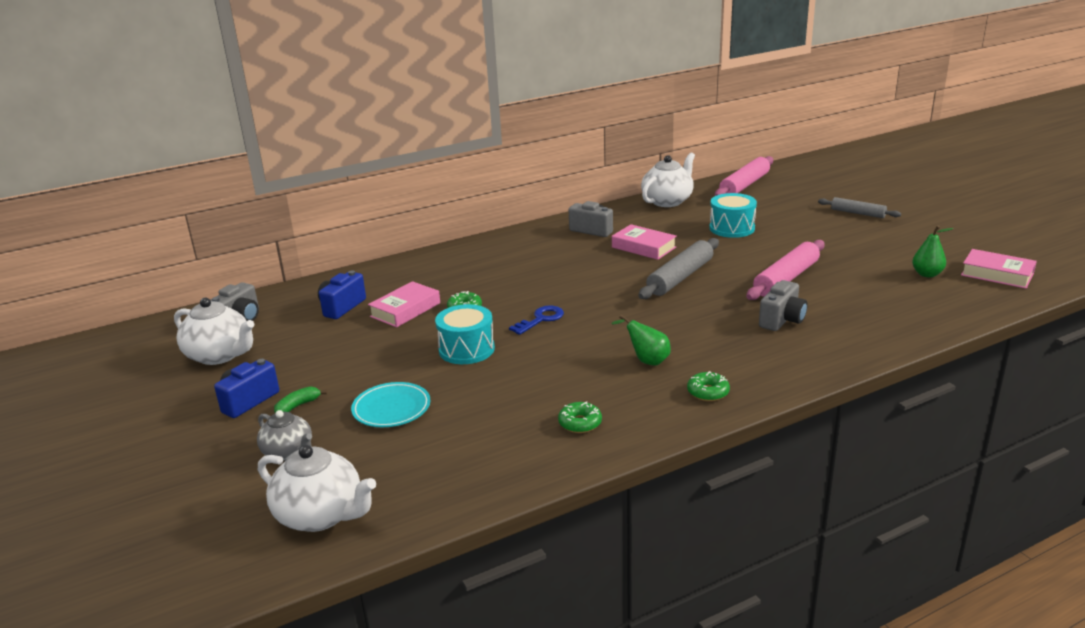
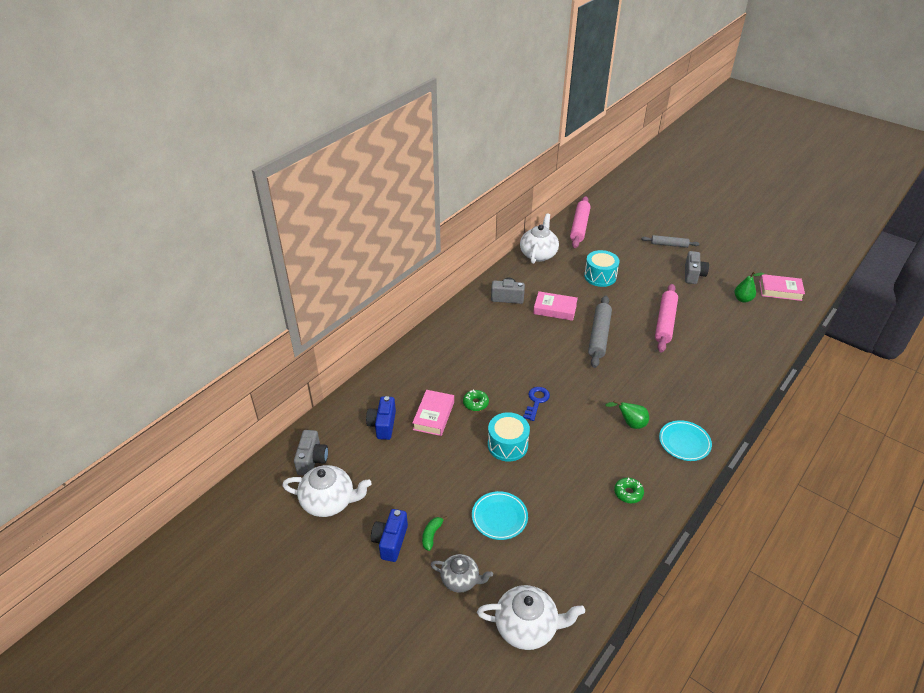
camera: 25 degrees left, 15 degrees up
(708, 392) = (684, 442): green donut -> turquoise plate
(782, 320) = (686, 363): grey camera -> grey camera (693, 275)

